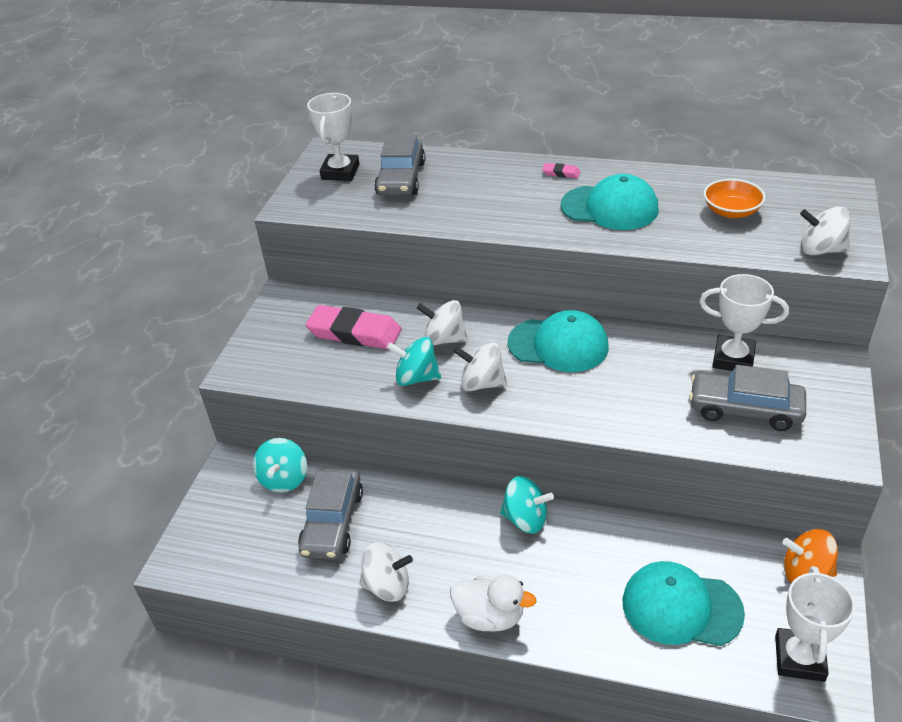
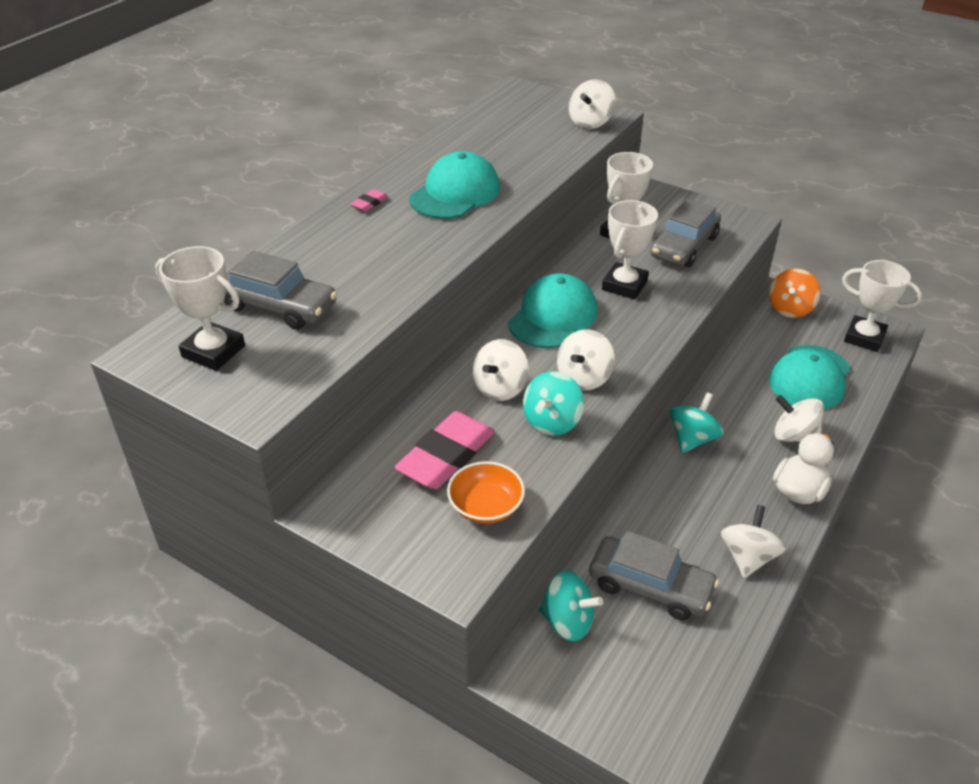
camera: 75 degrees left, 0 degrees up
(572, 603) = (794, 436): none -> white spinning top
(639, 379) = (624, 285): none -> white trophy
(731, 211) = (509, 141): orange bowl -> orange bowl (486, 506)

